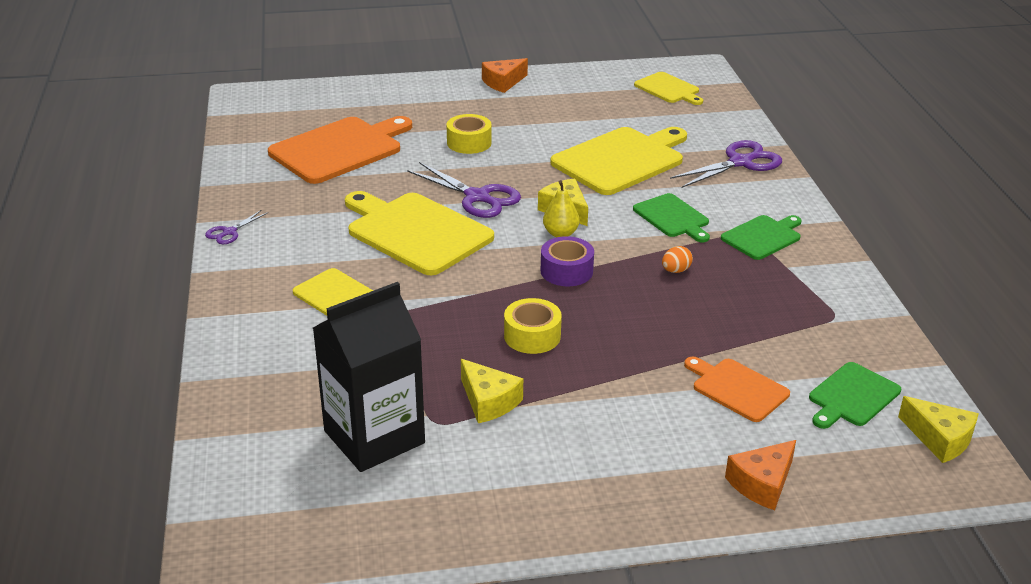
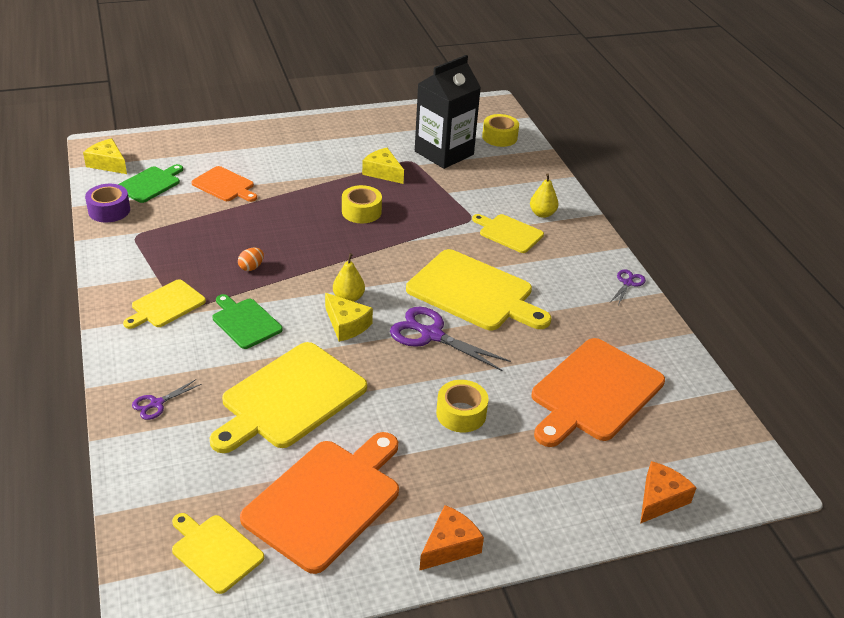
camera: 170 degrees right, 5 degrees up
(257, 469) = (499, 137): none -> yellow tape
(274, 321) = (542, 214): none -> yellow pear
(566, 271) = (341, 262): purple tape -> purple tape (109, 210)
(590, 105) = (326, 500): none -> orange cutting board
(740, 162) = (156, 404): purple scissors -> purple scissors, size x0.52
(762, 483) = (224, 140): orange cheese -> orange cheese (660, 499)
(763, 237) = (166, 305): green cutting board -> yellow cutting board

